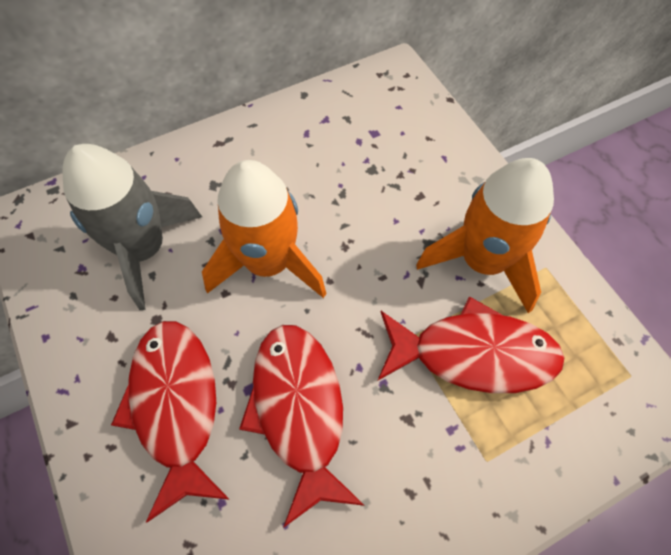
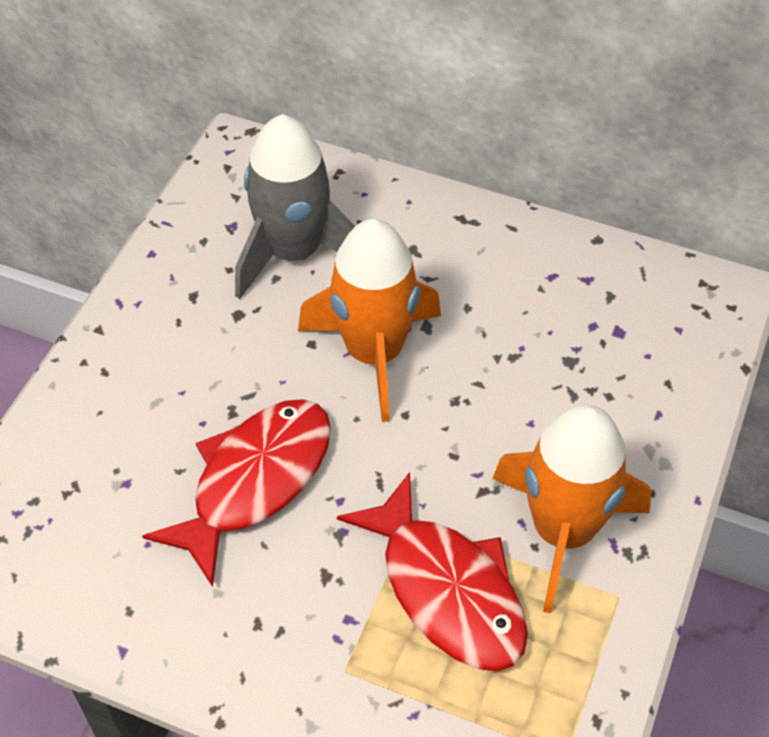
camera: 50 degrees right, 10 degrees down
(175, 405) = (177, 388): red fish -> none

